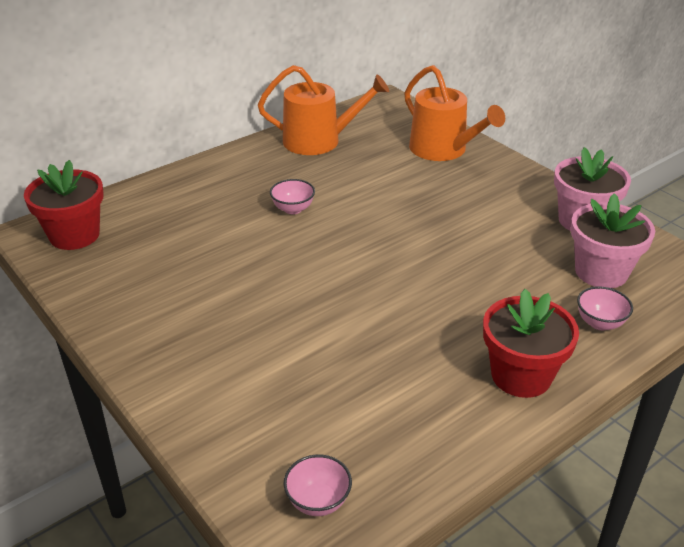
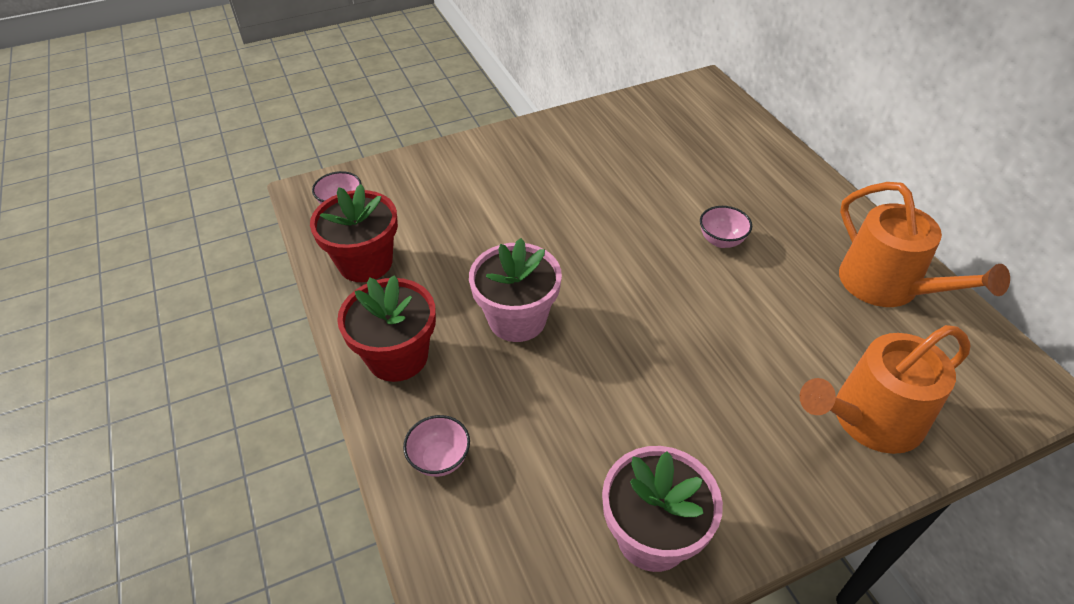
camera: 105 degrees right, 10 degrees up
(74, 235) = (695, 104): red flower pot -> red flower pot (365, 262)
(319, 141) = (887, 286): orange watering can -> orange watering can turned 45 degrees counterclockwise
(601, 272) = (530, 505): pink flower pot -> pink flower pot (517, 319)

